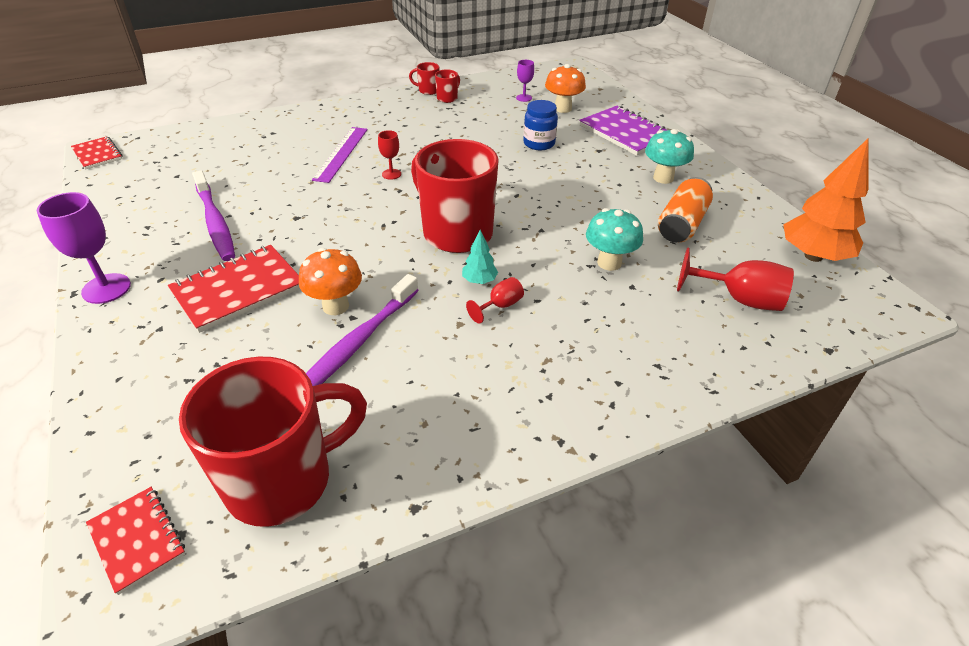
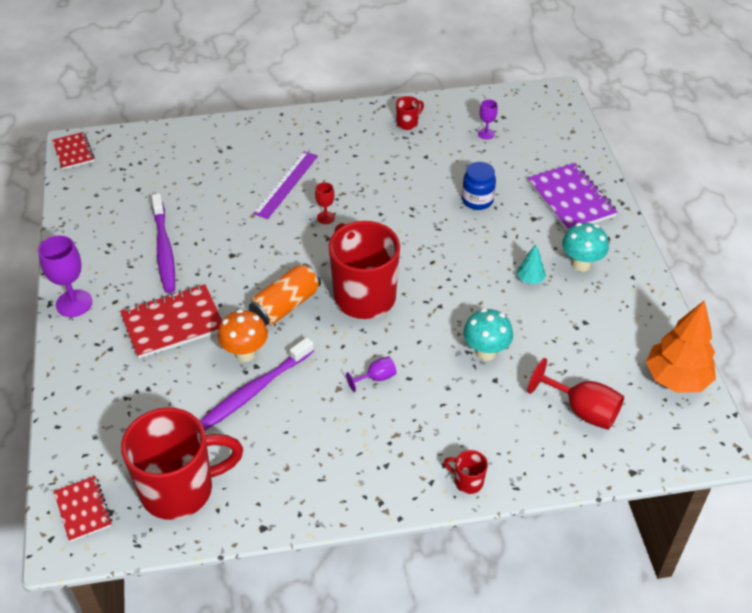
camera: 15 degrees right, 5 degrees up
(428, 91) = (391, 109): red mug -> red mug (467, 481)
(479, 281) = (367, 350): turquoise tree -> turquoise tree (530, 279)
(500, 306) = (376, 378): red goblet -> purple goblet
(563, 109) = (520, 155): orange mushroom -> none
(682, 224) = (572, 322): orange can -> orange can (286, 305)

